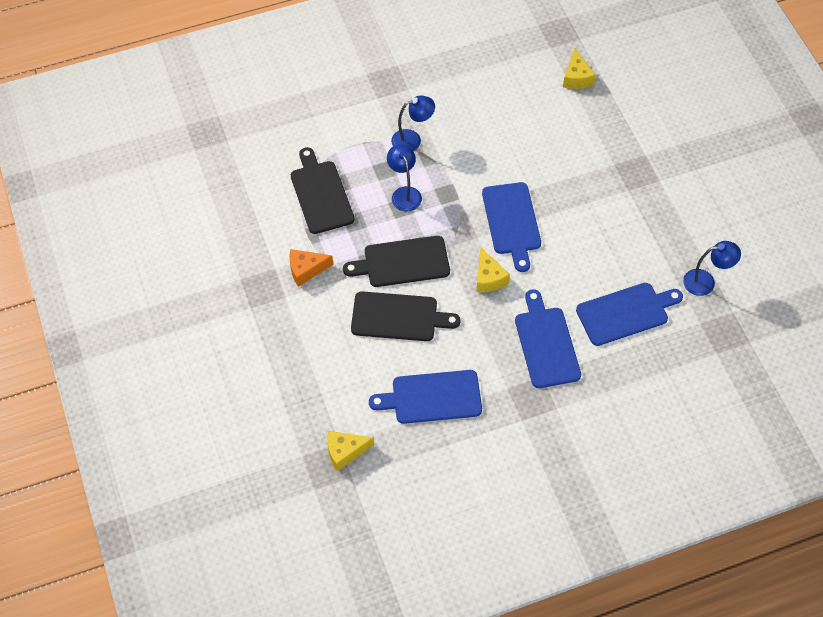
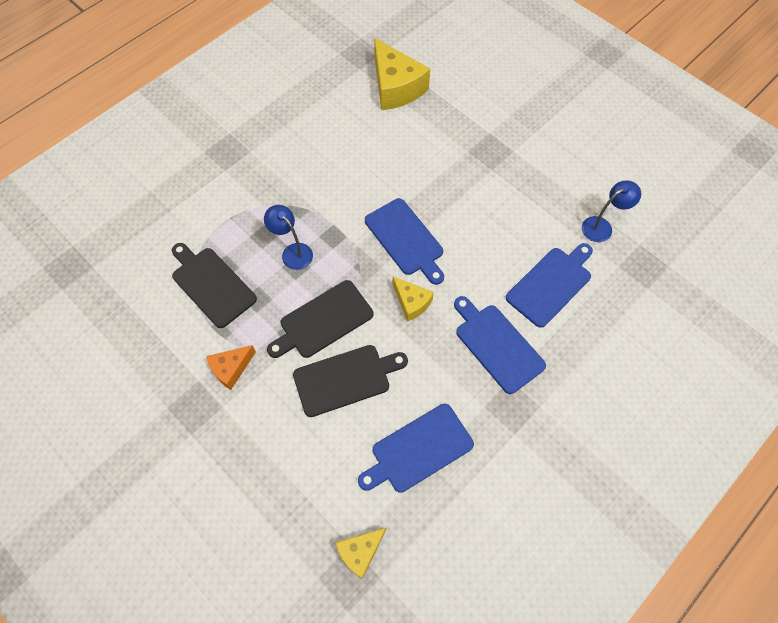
camera: 25 degrees left, 5 degrees up
(412, 140) = (276, 197): blue lamp -> none
(576, 78) = (396, 87): yellow cheese -> yellow cheese, size x1.83

